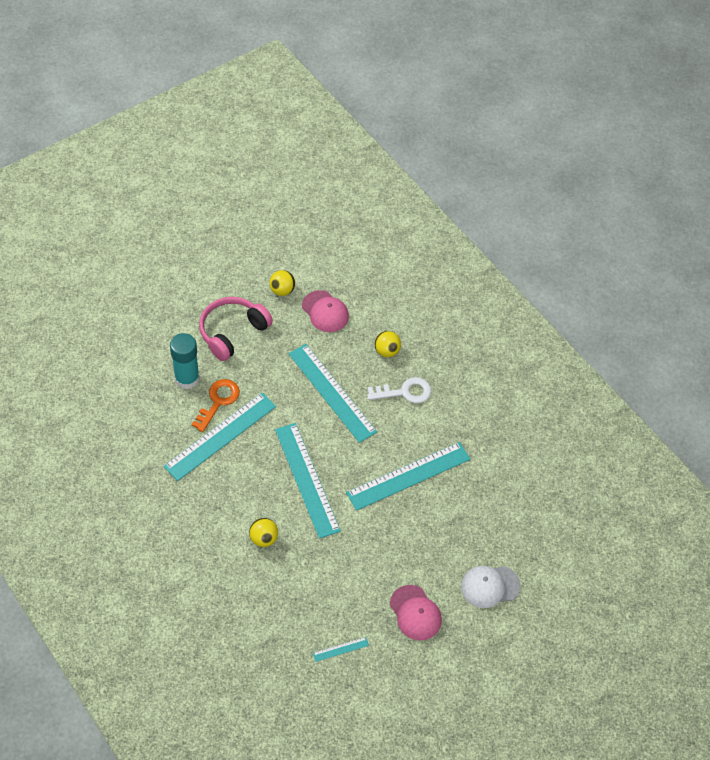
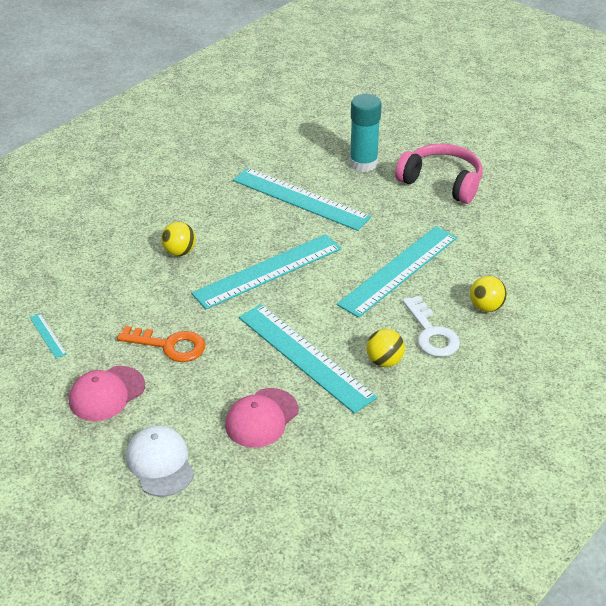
camera: 80 degrees right, 15 degrees down
(218, 401) = (344, 189): orange key -> orange key (169, 345)
(282, 290) = (523, 207): yellow ball -> yellow ball (384, 361)
(325, 311) = (514, 245): pink cap -> pink cap (261, 418)

